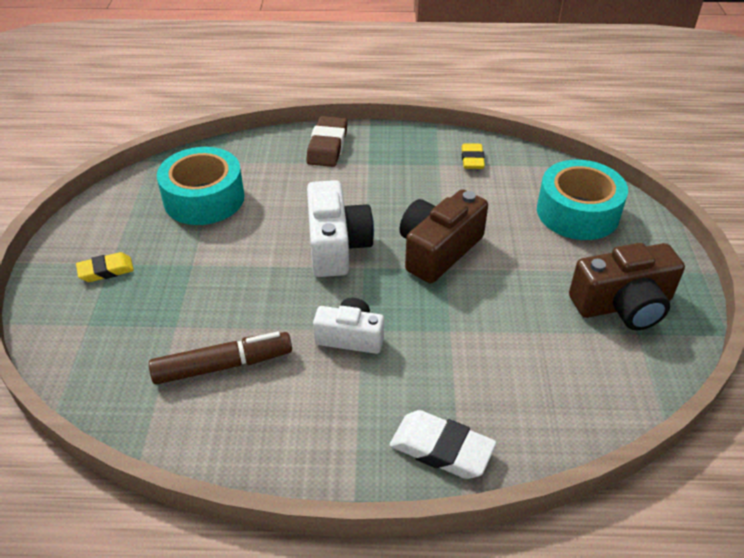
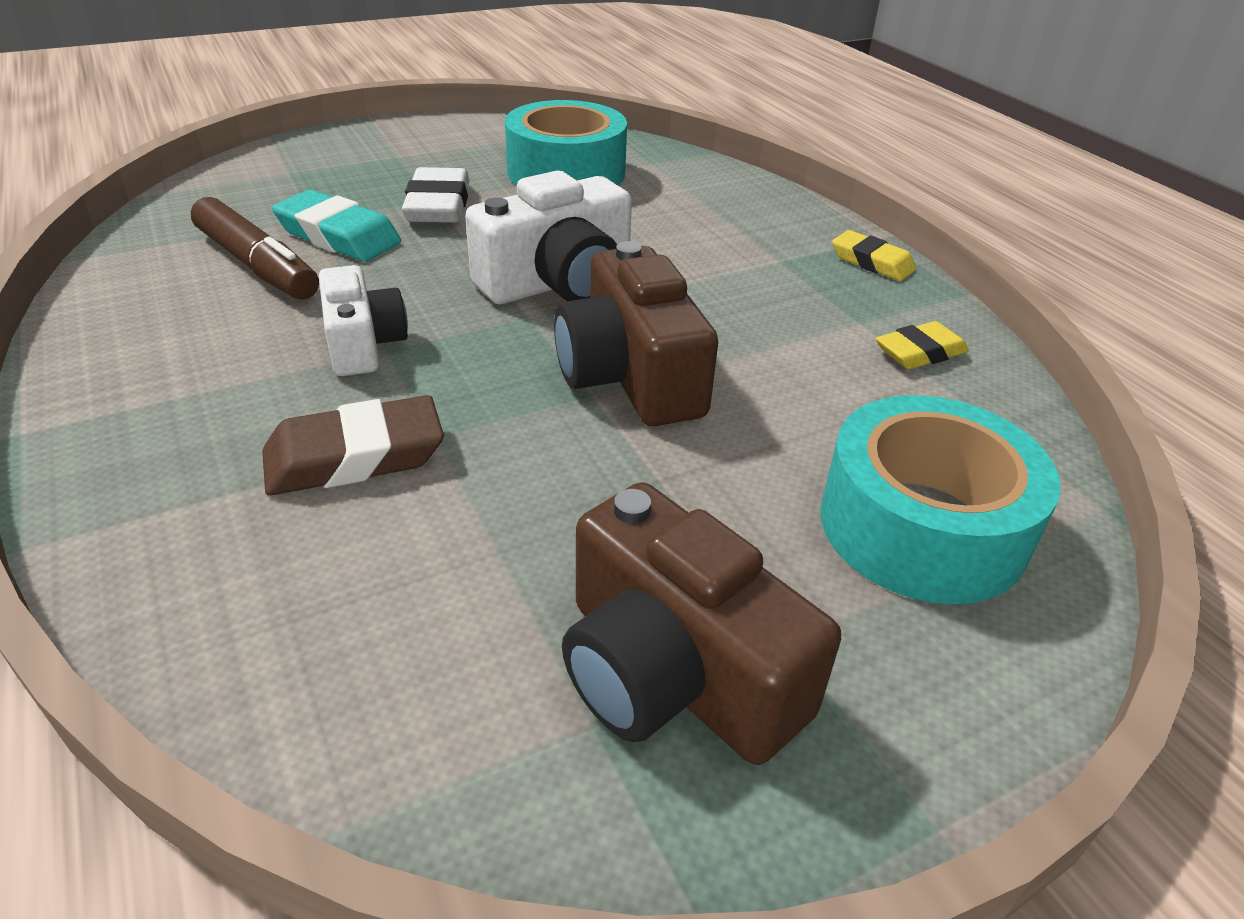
camera: 60 degrees right, 5 degrees down
(106, 270) = (385, 157): yellow eraser -> yellow eraser (872, 262)
(211, 320) = (338, 236): none -> turquoise eraser
(327, 146) = (777, 219): brown eraser -> brown eraser (355, 457)
(438, 250) = (631, 375): brown camera -> brown camera turned 120 degrees counterclockwise
(441, 449) = (141, 494): white eraser -> white eraser (438, 205)

